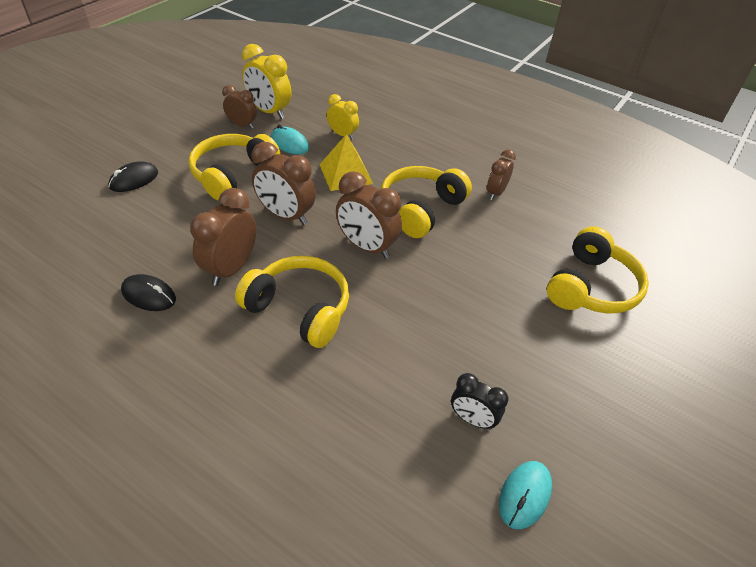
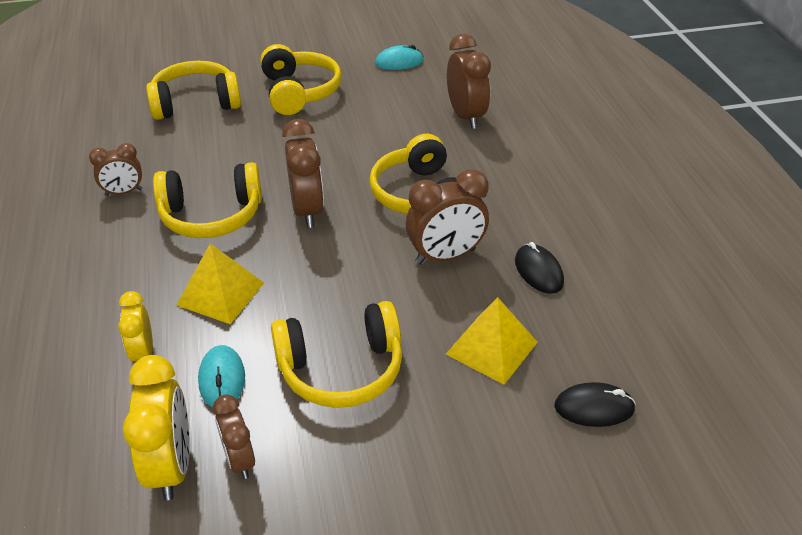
camera: 135 degrees left, 5 degrees down
(134, 180) = (468, 437): black mouse -> black mouse (594, 408)
(151, 226) = (491, 347): none -> yellow pyramid
(286, 215) = (341, 280): brown clock -> brown clock (466, 116)
(472, 419) = (383, 93): black clock -> none
(542, 360) = (299, 92): none -> yellow headphones

